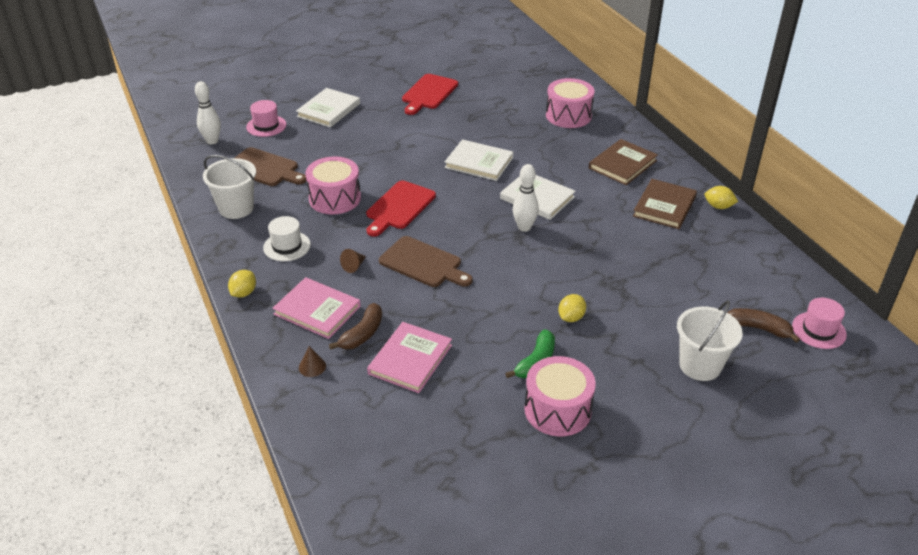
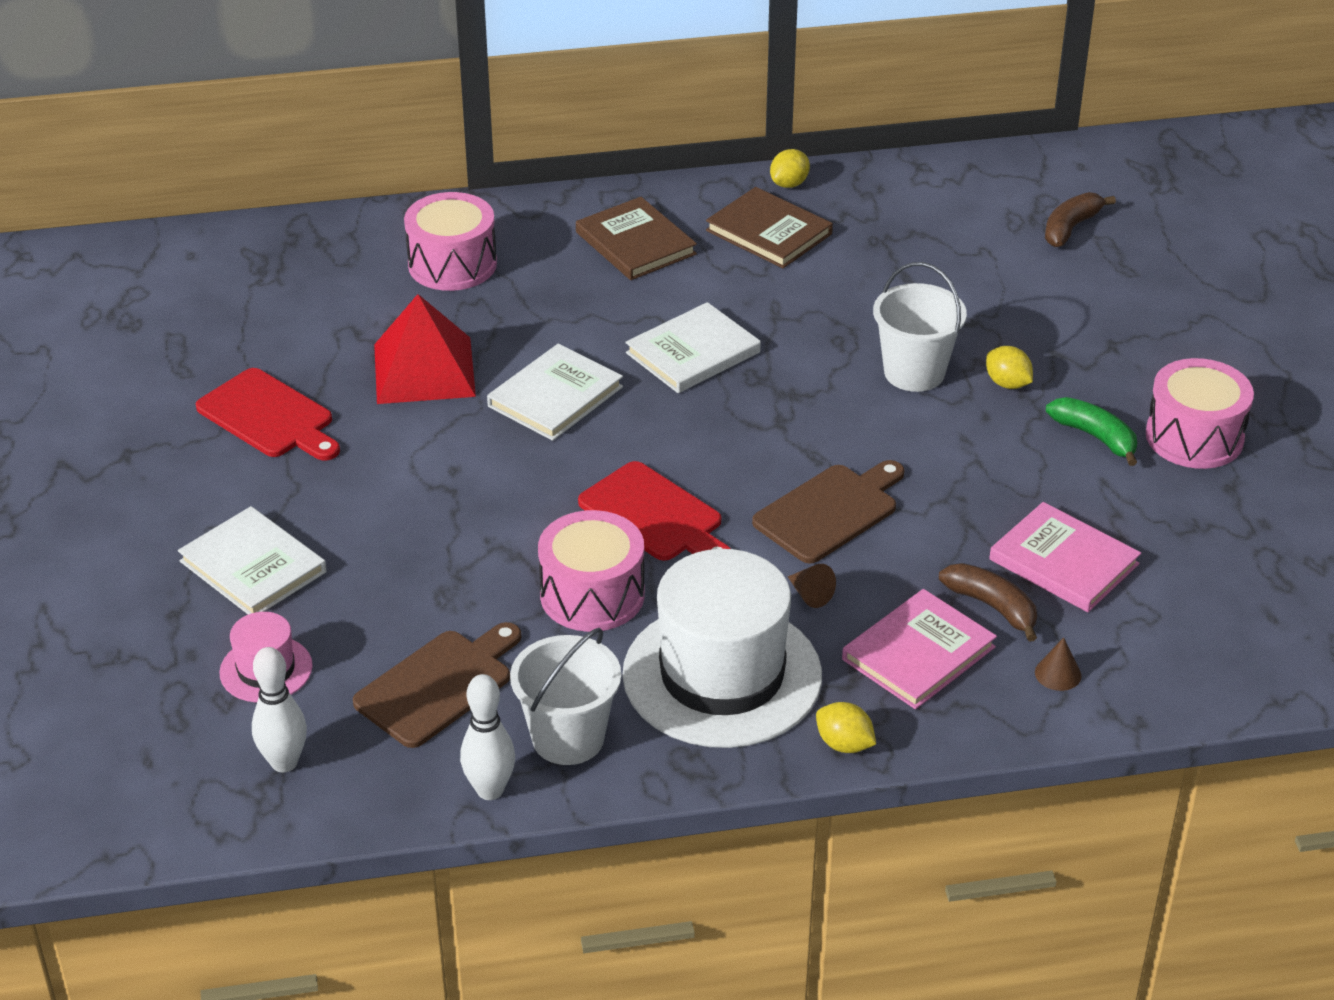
camera: 75 degrees left, 0 degrees up
(287, 246) = (722, 675): white hat -> white hat, size x2.16
(481, 124) = (424, 370): none -> red pyramid
(524, 227) = (770, 383): white bowling pin -> white bowling pin (490, 790)
(700, 365) = (1131, 295): white bucket -> white bucket (914, 372)
(819, 330) = (1085, 183): pink hat -> none

